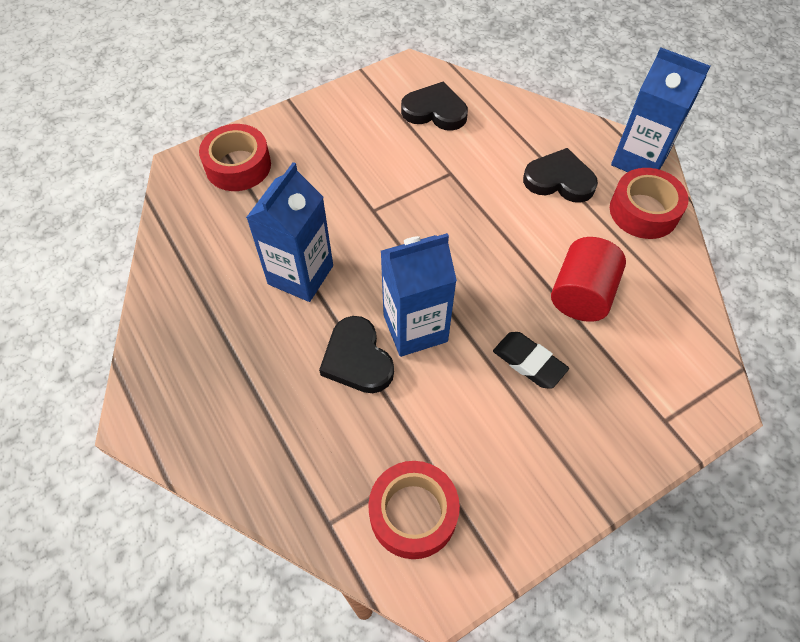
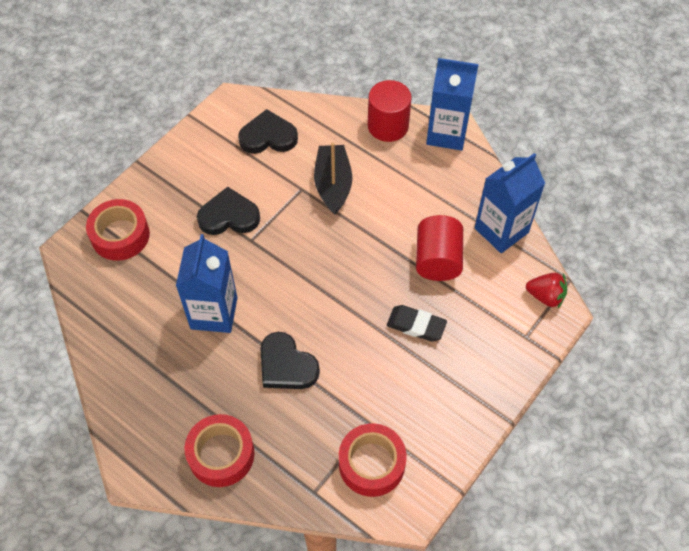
camera: 20 degrees left, 0 degrees up
(415, 328) = (321, 327): blue carton -> blue carton (501, 230)
(487, 178) = (333, 185): none -> black boat
(559, 180) = (390, 169): black heart -> black heart (229, 216)
(572, 134) = (388, 126): none -> red cylinder
(643, 211) = (463, 177): red tape -> red tape (221, 454)
(706, 379) = (545, 296): none -> red strawberry

